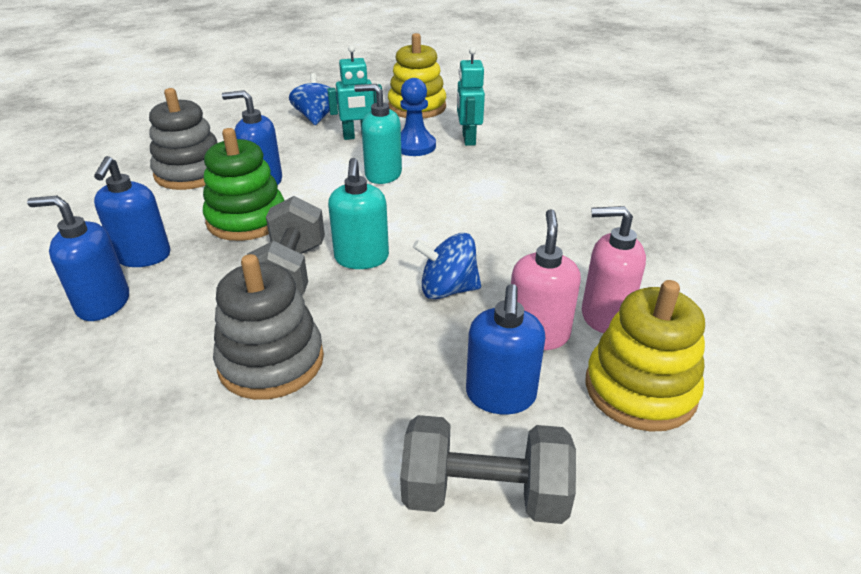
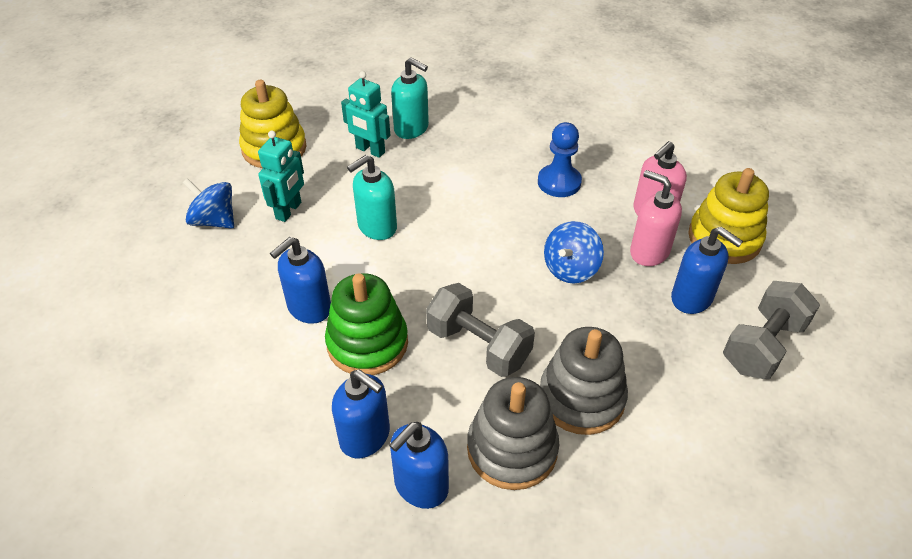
camera: 55 degrees left, 10 degrees up
(191, 173) = (232, 354): grey stacking toy -> grey stacking toy (512, 449)
(361, 258) = (493, 296): turquoise soap dispenser -> turquoise soap dispenser (411, 129)
(414, 146) = (347, 186): blue pawn -> blue pawn (559, 182)

